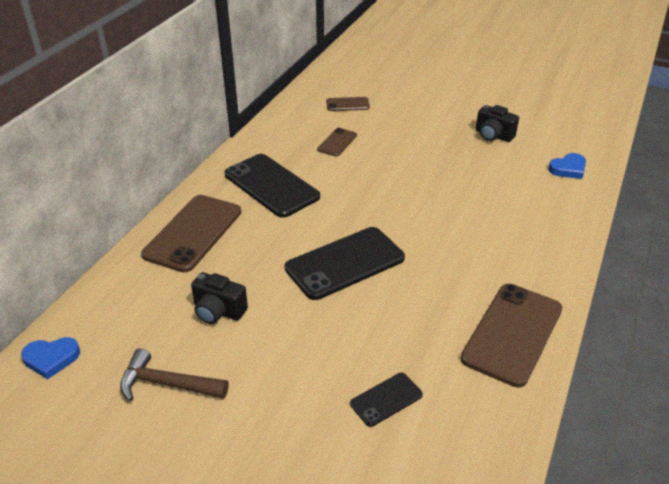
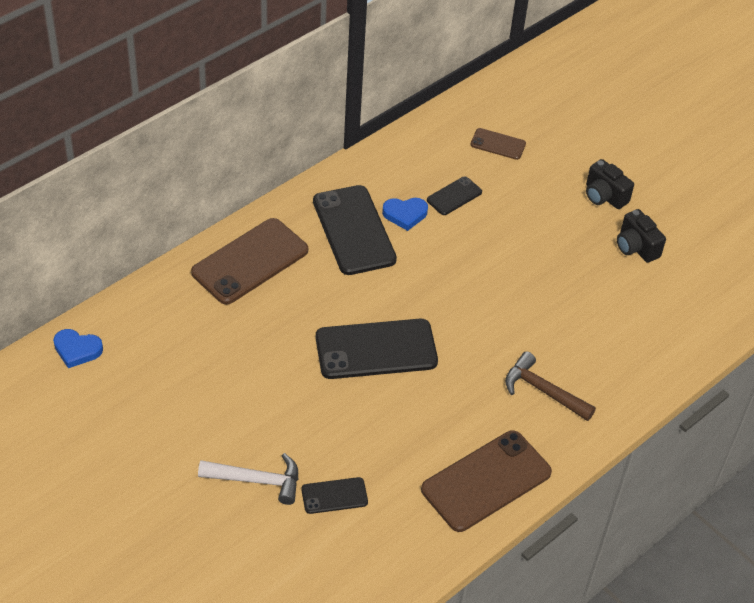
camera: 20 degrees right, 10 degrees up
(167, 384) = (161, 410): brown hammer -> brown hammer (543, 391)
(218, 311) = (234, 357): black camera -> black camera (604, 196)
(301, 414) = (257, 480): none -> white hammer
(337, 142) = (454, 196): brown phone -> black phone
(568, 169) = (687, 322): blue heart -> blue heart (405, 214)

